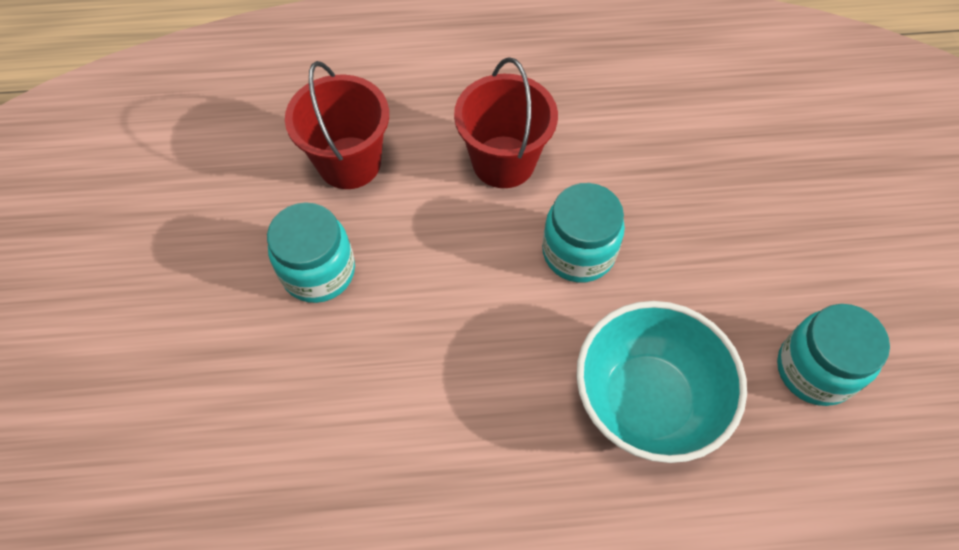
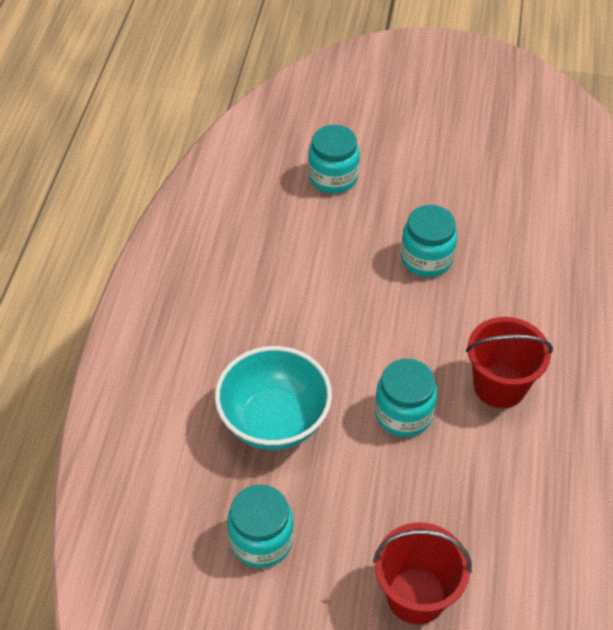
camera: 105 degrees right, 10 degrees down
(167, 436) = (333, 177): none -> turquoise jar
(349, 163) = (517, 288): red bucket -> red bucket (416, 595)

